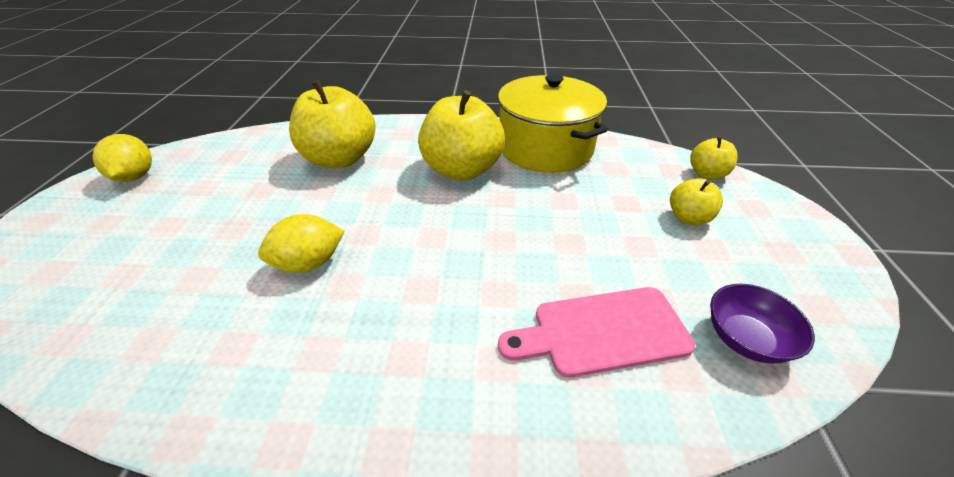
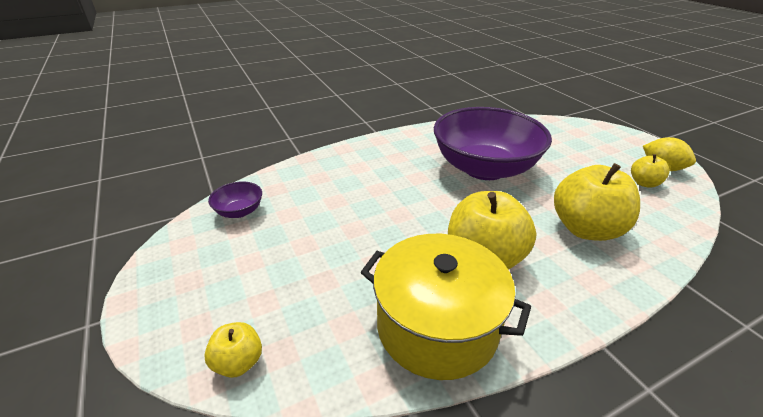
camera: 150 degrees right, 5 degrees down
(309, 263) = (484, 168): yellow lemon -> purple bowl
(602, 331) = (316, 190): pink cutting board -> none
(688, 218) = (266, 285): yellow apple -> yellow apple (644, 183)

